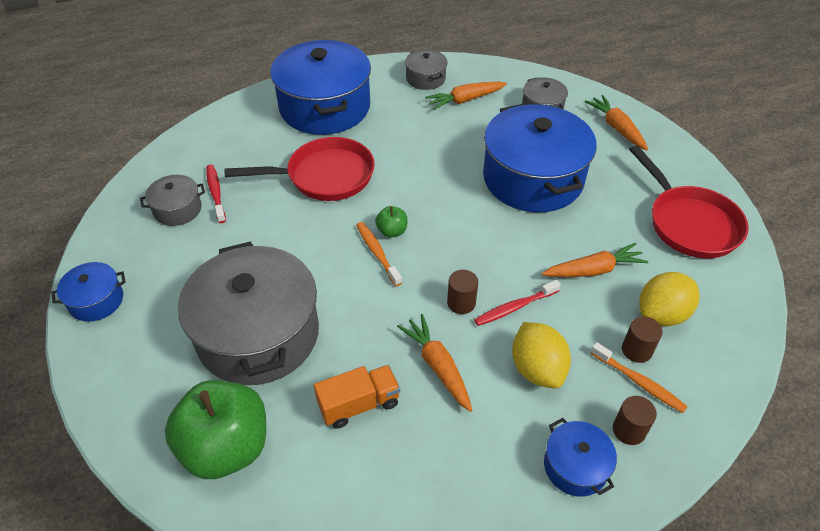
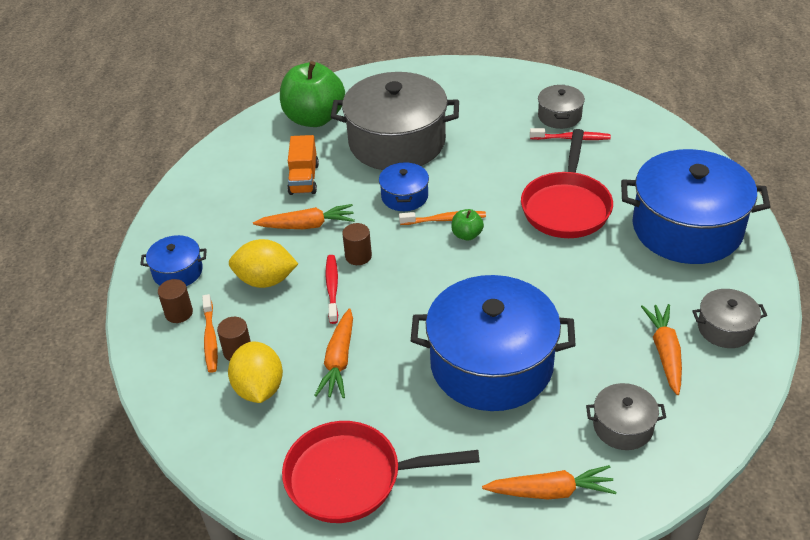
camera: 115 degrees right, 5 degrees down
(96, 301) = (475, 74): blue pot -> blue pot (404, 196)
(638, 382) = (210, 338): orange toothbrush -> orange toothbrush turned 75 degrees counterclockwise

